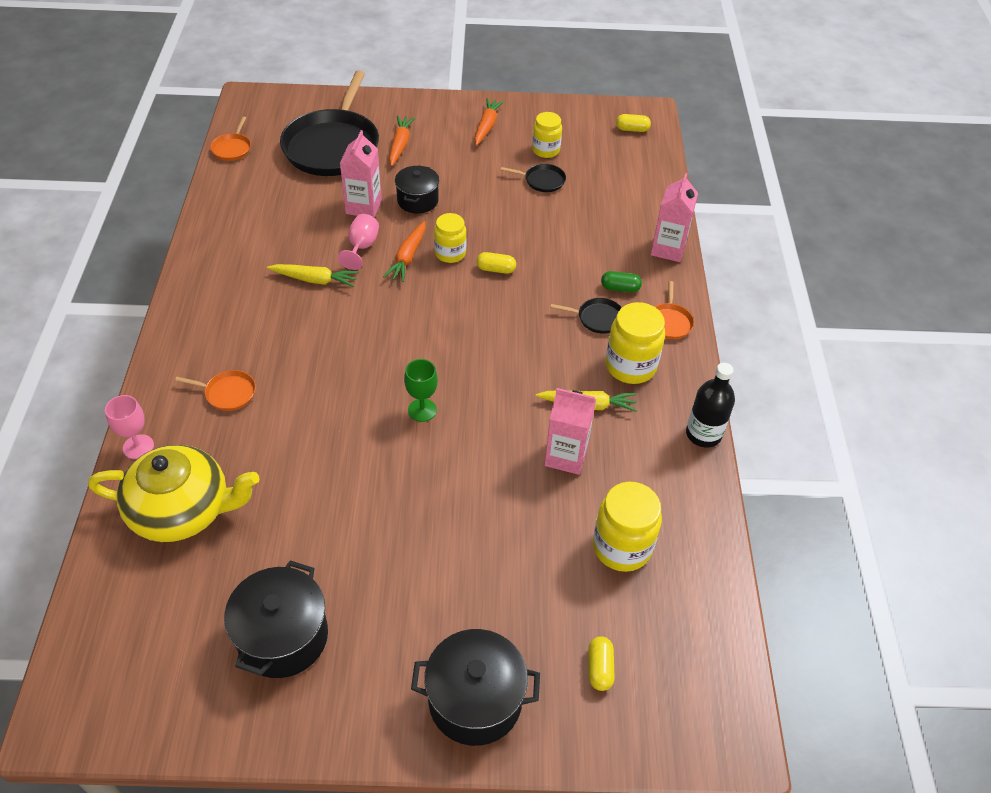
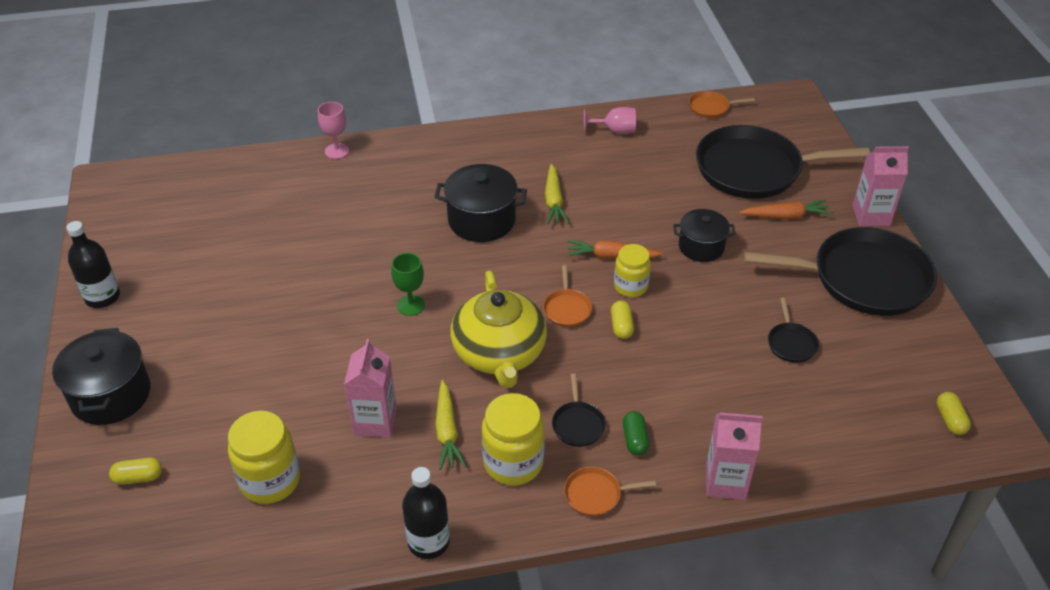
camera: 80 degrees right, 5 degrees down
(182, 510) = (280, 189): yellow teapot -> yellow teapot (499, 353)
(228, 393) = (402, 182): orange pan -> orange pan (567, 308)
(283, 637) = (169, 270): black pot -> black pot (481, 220)
(304, 716) = (102, 297): none -> black bottle
(361, 247) = (612, 221): pink goblet -> pink goblet (615, 130)
(363, 207) = (671, 210): pink carton -> pink carton (871, 215)
(486, 126) = (863, 279): orange carrot -> black pan
(545, 150) = (851, 338): yellow jar -> none

